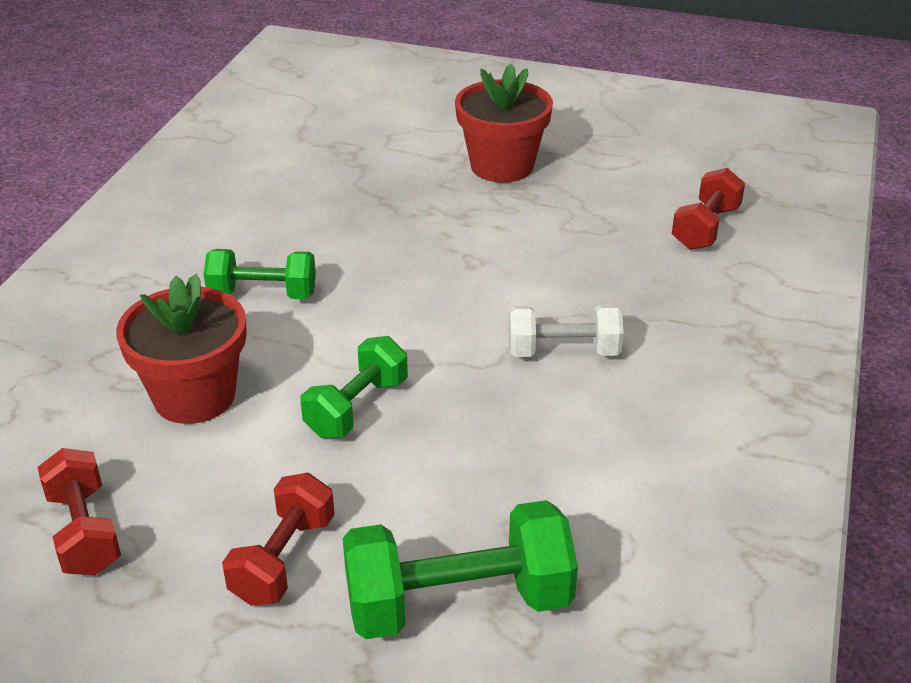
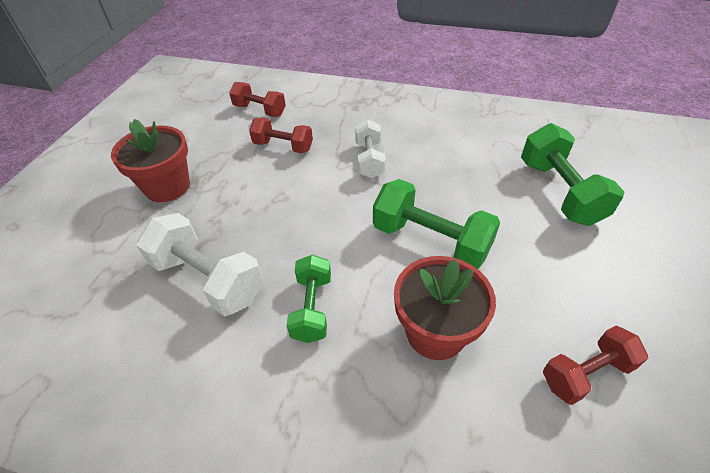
camera: 90 degrees left, 10 degrees up
(283, 559) = (562, 261): red dumbbell -> red dumbbell (283, 146)
(327, 215) = (208, 279): none -> white dumbbell
(357, 407) = (430, 241): green dumbbell -> green dumbbell, size x1.57

